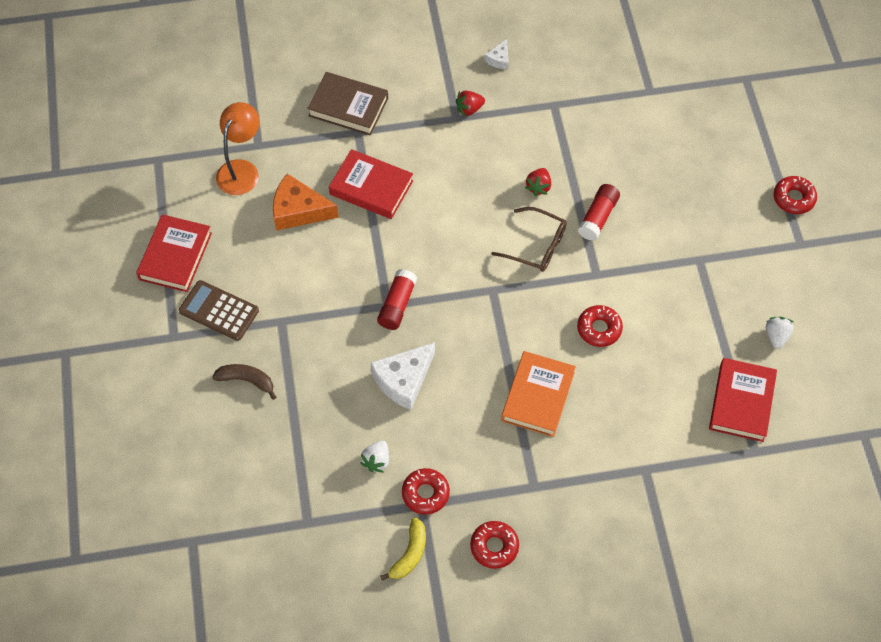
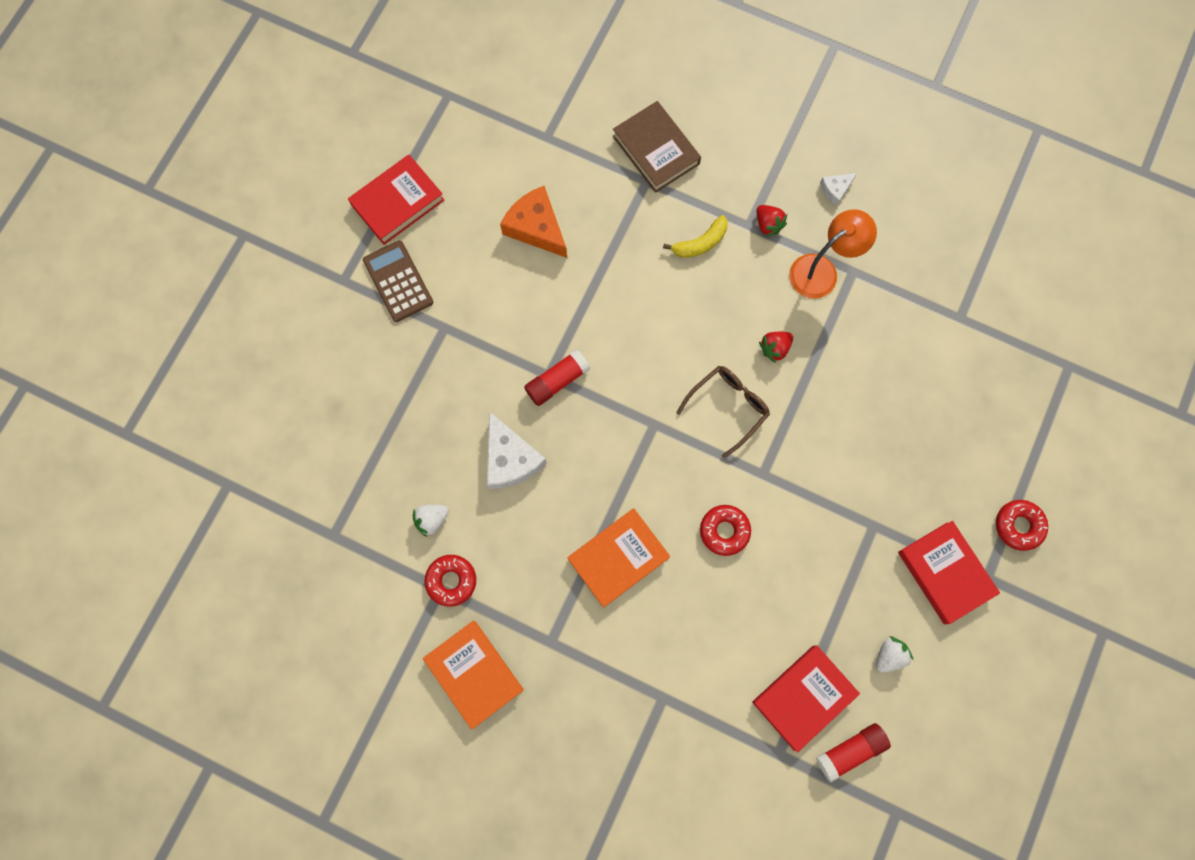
camera: 35 degrees right, 15 degrees up
(241, 170) = (514, 153): orange lamp -> orange lamp (821, 270)
(247, 380) = (375, 365): brown banana -> none
(371, 187) = (618, 247): red book -> red book (945, 573)
(404, 380) = (510, 459): white cheese -> white cheese turned 105 degrees counterclockwise
(410, 554) = (397, 627): yellow banana -> yellow banana (700, 243)
(469, 109) = (768, 224): red strawberry -> red strawberry turned 135 degrees counterclockwise
(494, 547) = (474, 673): red donut -> orange book
(536, 246) = (728, 407): brown glasses -> brown glasses turned 105 degrees counterclockwise
(598, 217) = (808, 417): red glue stick -> red glue stick (850, 750)

